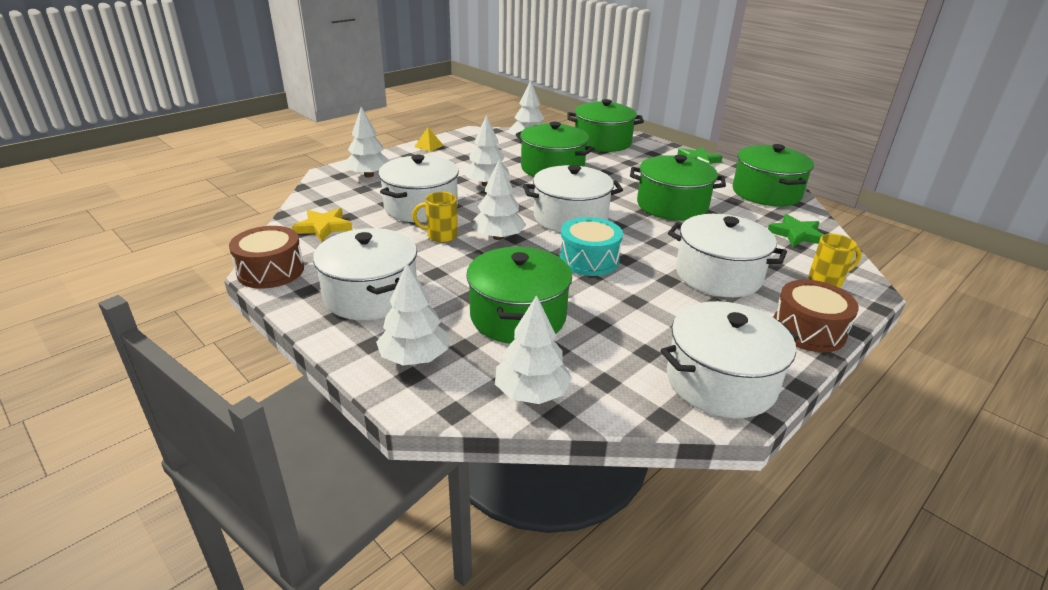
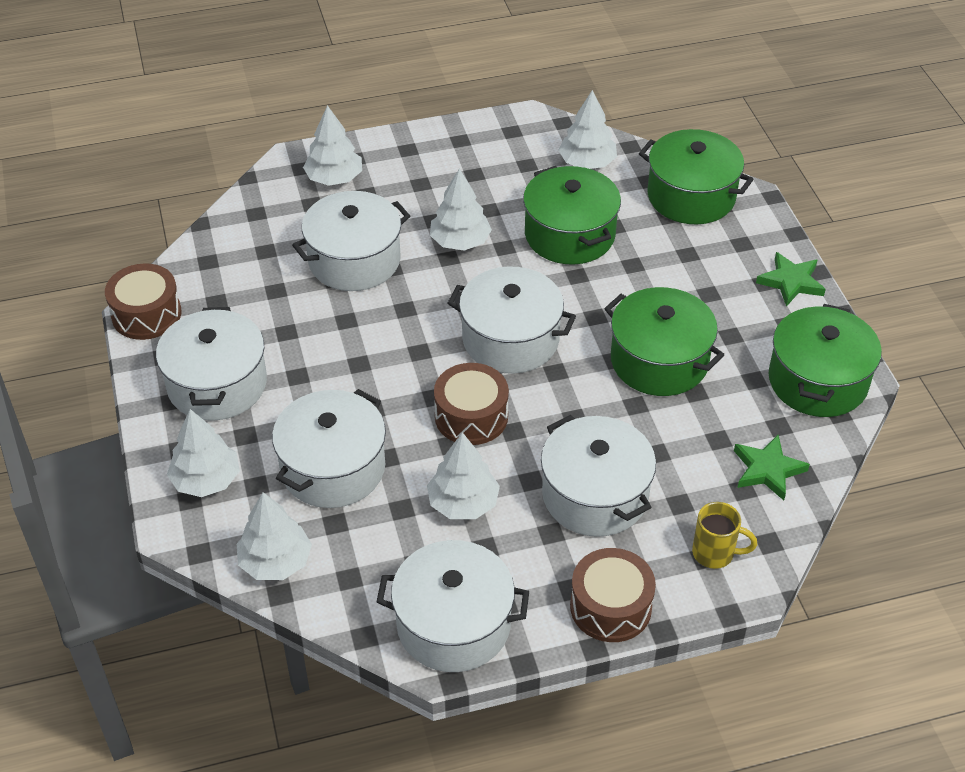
camera: 30 degrees right, 15 degrees up
(323, 227) = (231, 261): yellow star -> none
(429, 146) = (446, 135): yellow pyramid -> none
(441, 236) = (342, 319): yellow mug -> none
(498, 237) = (402, 343): white tree -> white tree (463, 503)
(518, 316) = (333, 468): green pot -> white pot
(589, 260) = (471, 416): turquoise drum -> brown drum

